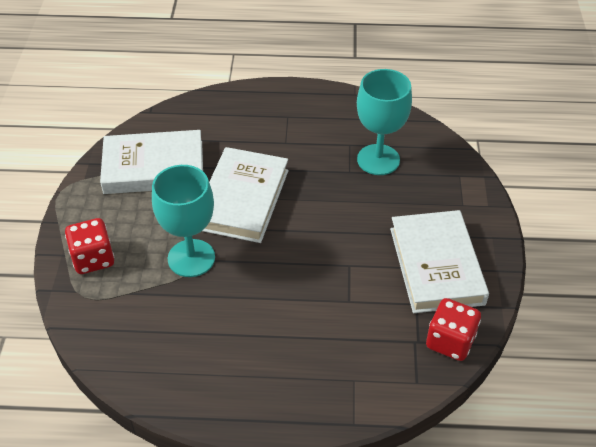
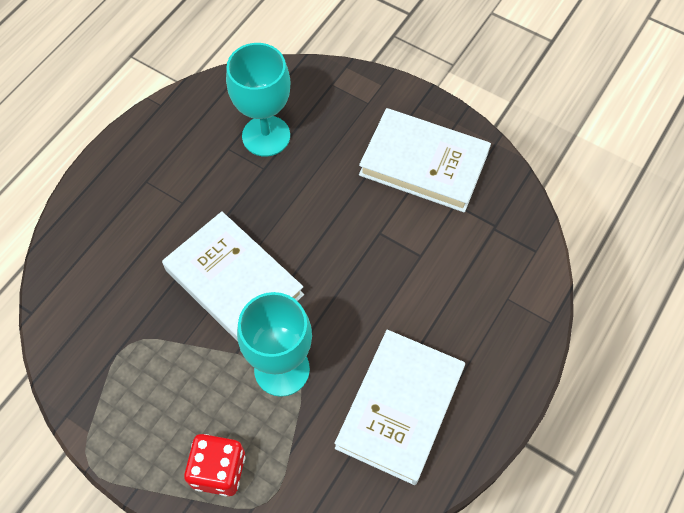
camera: 60 degrees left, 15 degrees up
(154, 167) = (124, 348): white book -> white book (400, 408)
(450, 341) = (509, 202): red dice -> none

